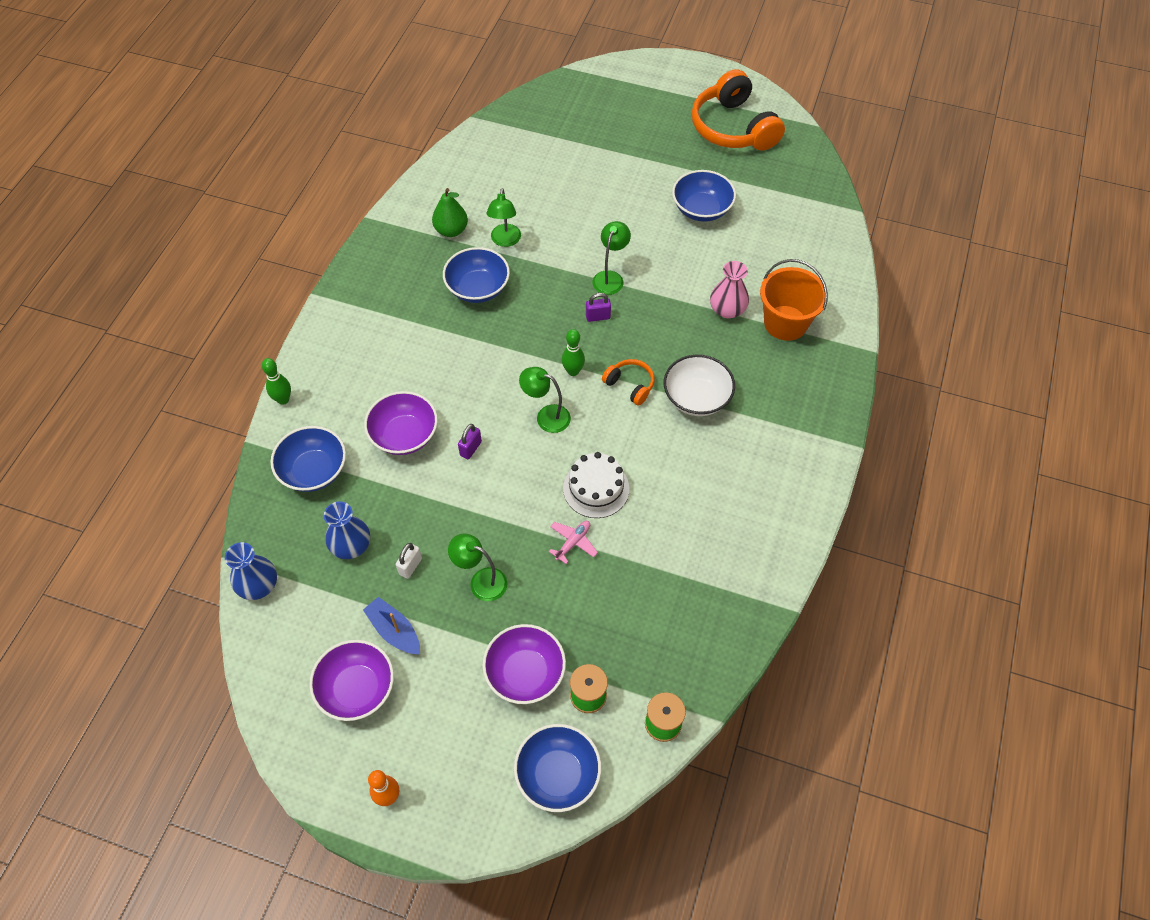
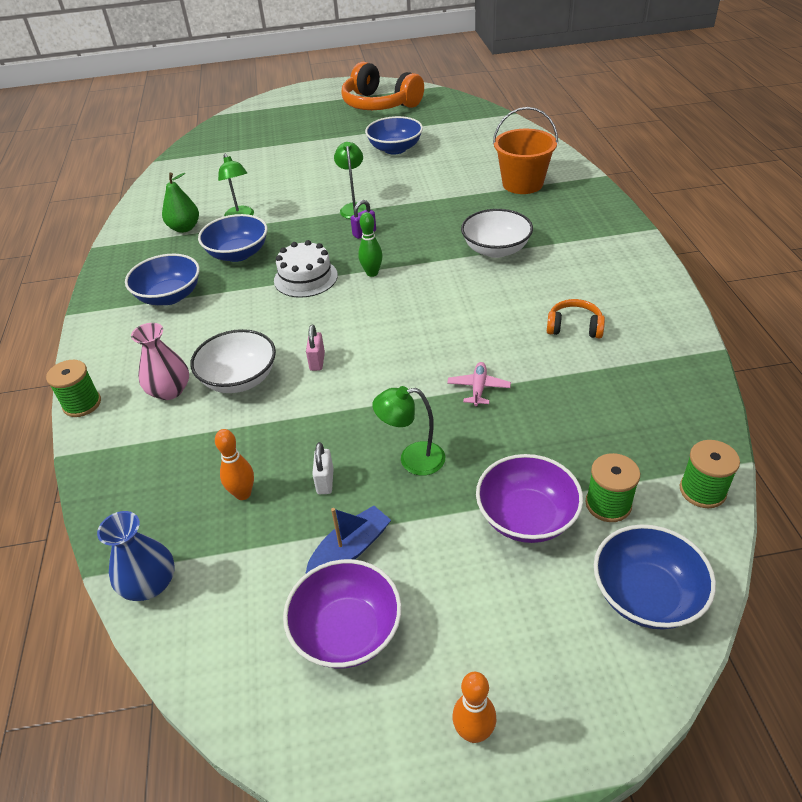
camera: 25 degrees left, 15 degrees down
(283, 399) = (82, 404): green bowling pin -> green spool
(314, 471) = (155, 448): blue bowl -> blue bowl (169, 296)
(351, 545) = (243, 494): blue vase -> orange bowling pin
(394, 631) = (350, 549): blue boat -> blue boat turned 120 degrees clockwise
(404, 435) = (239, 379): purple bowl -> white bowl
(470, 448) = (317, 361): purple padlock -> pink padlock
(546, 416) = (373, 311): green lamp -> none
(596, 488) = (464, 341): white cake -> white cake (305, 278)
(630, 385) = (431, 263): orange headphones -> orange headphones (574, 327)
(727, 310) = (469, 192): pink vase -> pink vase (169, 390)

